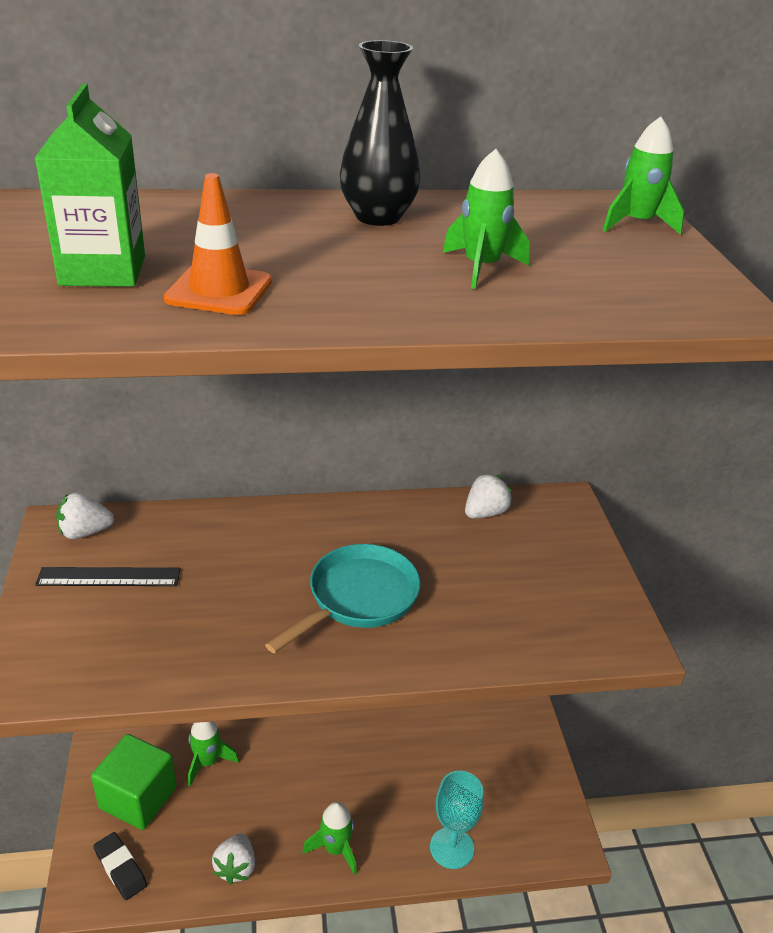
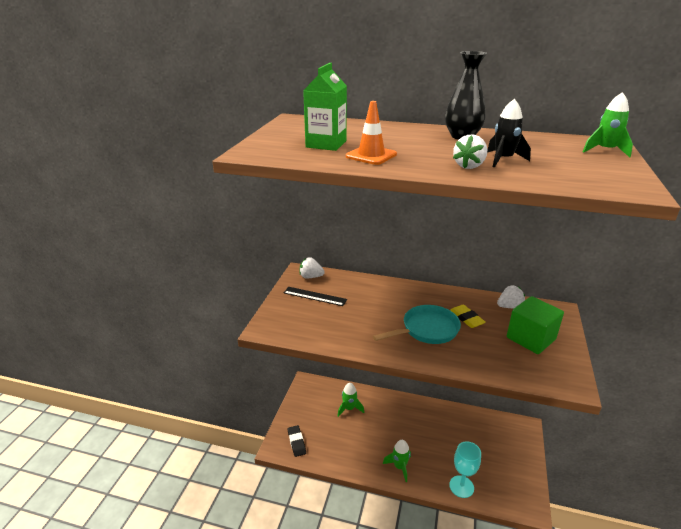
camera: 25 degrees right, 5 degrees down
(138, 798) = (313, 414): green cube -> green cube (530, 338)
(236, 867) = (348, 459): white strawberry -> white strawberry (469, 166)
(421, 555) = (466, 318): none -> yellow eraser
(481, 268) = (503, 160): green rocket -> black rocket

